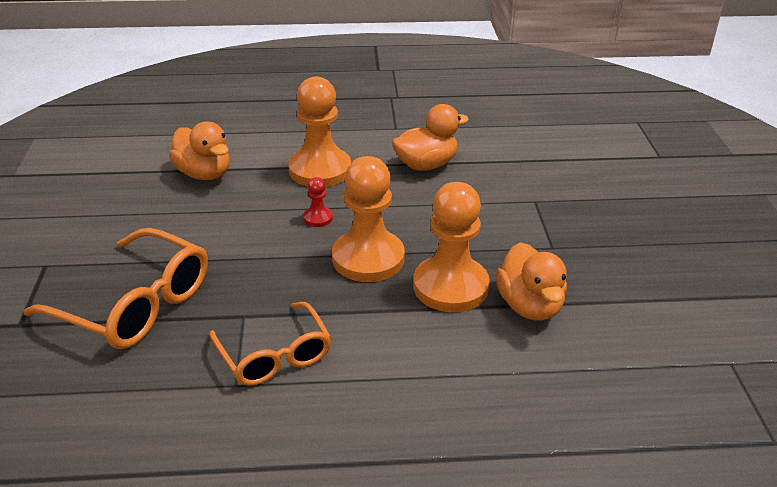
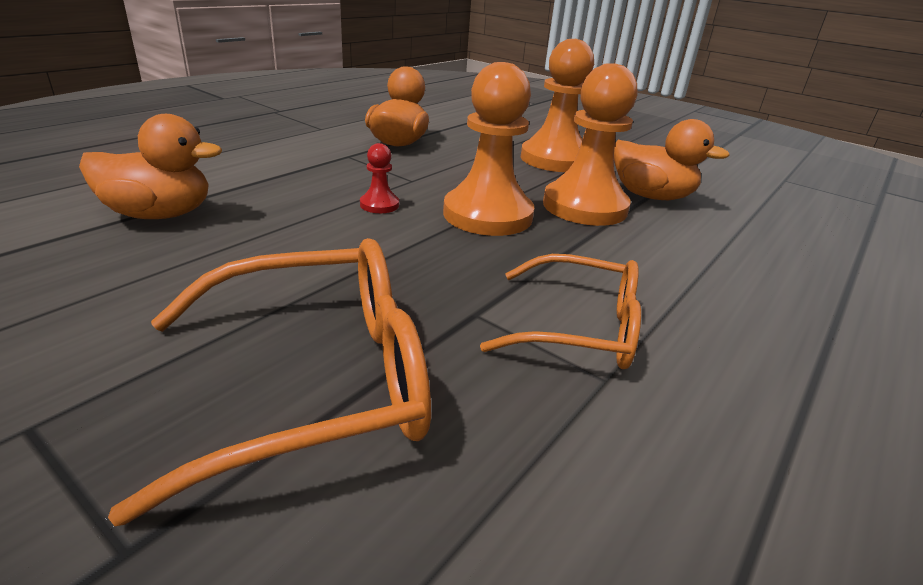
camera: 50 degrees left, 5 degrees down
(320, 170) = (305, 172): orange pawn -> orange pawn (555, 159)

